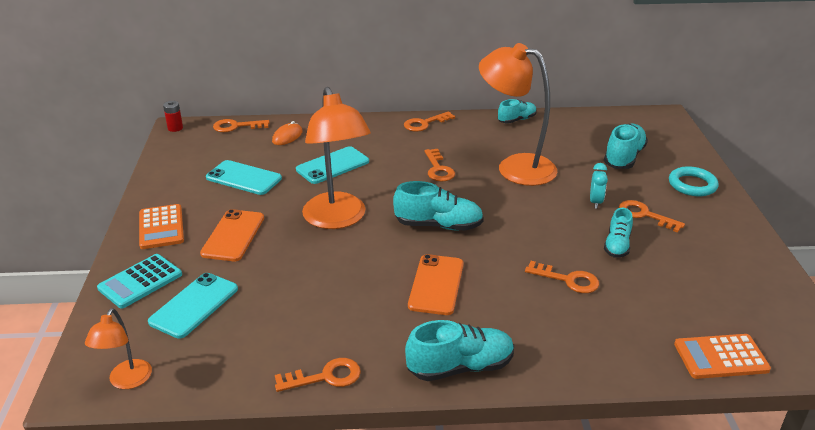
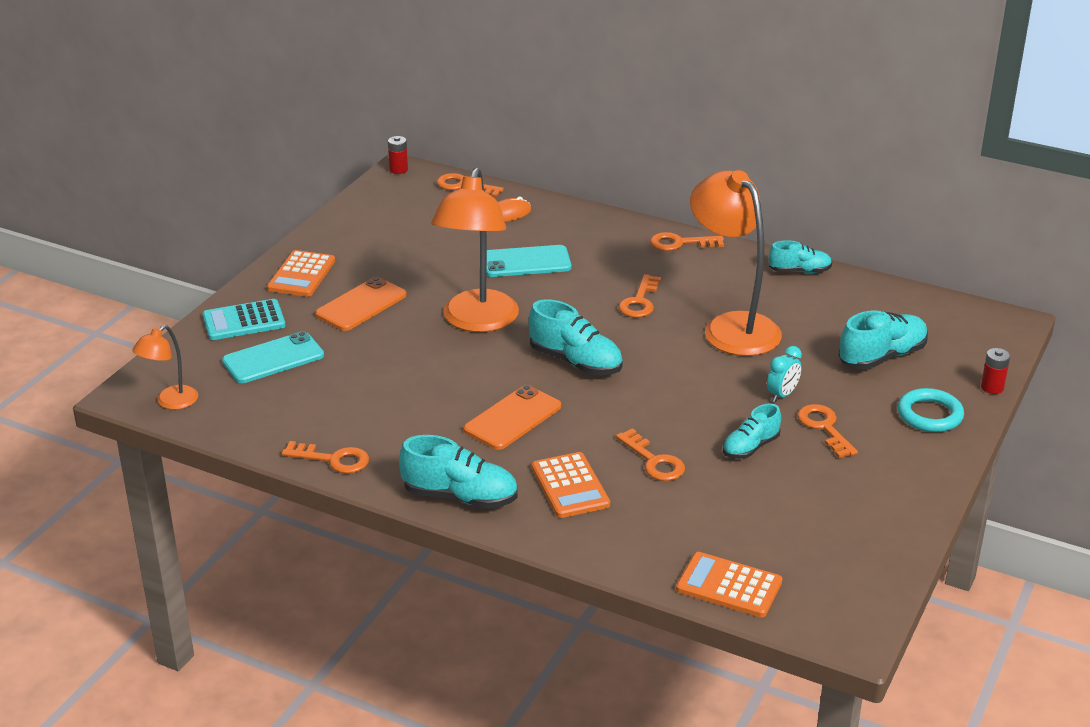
camera: 30 degrees right, 0 degrees up
(244, 178) = (421, 248): turquoise phone -> none
(532, 323) = (570, 486): none -> orange calculator
(703, 156) = (992, 387): none -> red battery

